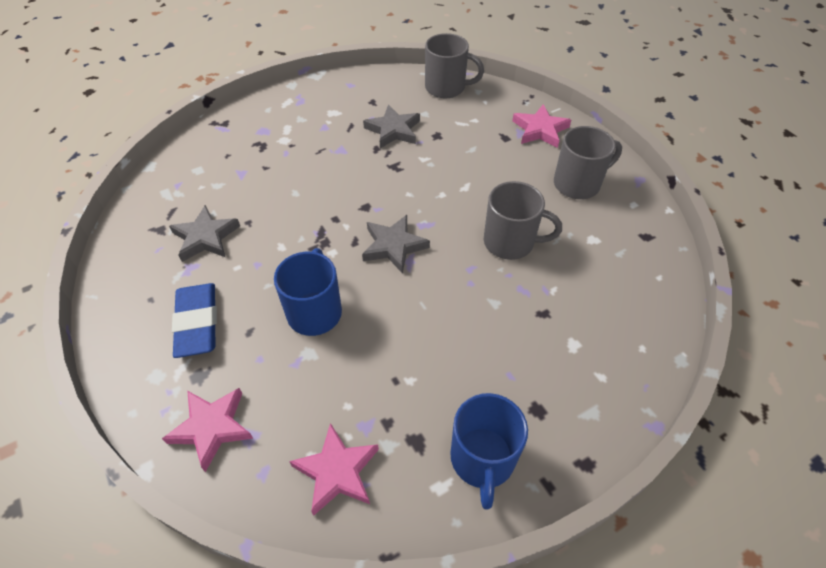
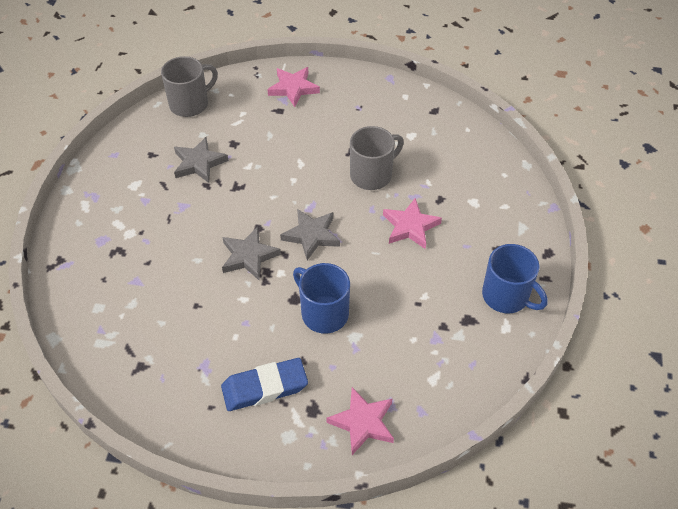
camera: 50 degrees left, 0 degrees up
(197, 323) = (264, 388): blue eraser -> blue eraser turned 45 degrees counterclockwise
(205, 237) = (183, 340): grey star -> grey star (249, 256)
(337, 471) = (453, 371): pink star -> pink star (410, 226)
(578, 184) = (361, 107): grey mug -> none

